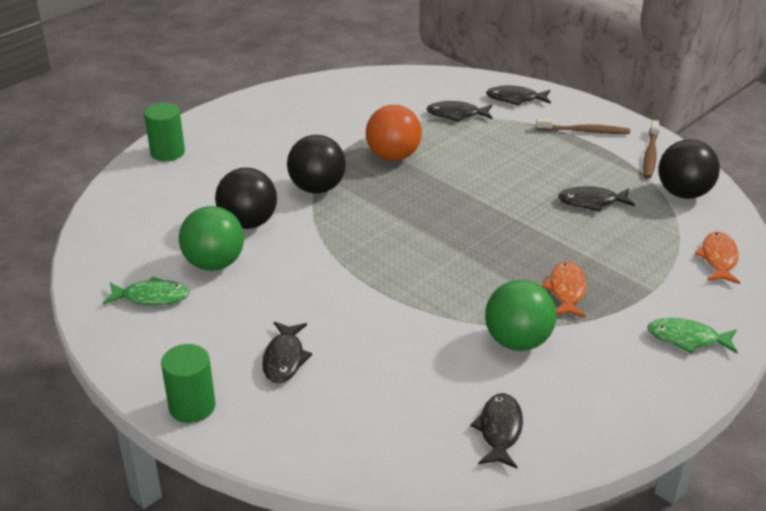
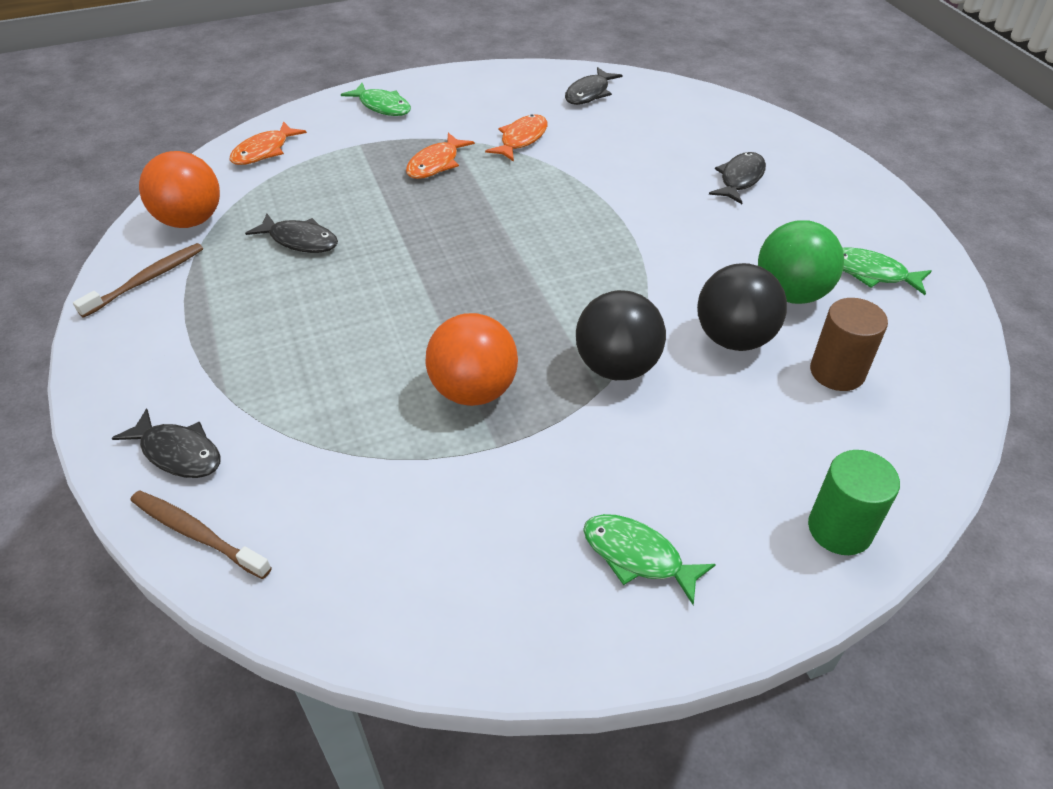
camera: 155 degrees left, 10 degrees up
(174, 221) = (837, 372): none -> brown cylinder
(192, 407) = (834, 165): green cylinder -> none
(266, 121) = (637, 556): none -> green fish
(456, 114) = (305, 449): black fish -> none
(517, 341) = (521, 139): green ball -> orange fish
(584, 131) = (169, 346): brown toothbrush -> brown toothbrush (197, 534)
(683, 193) = (190, 220): black ball -> orange ball

